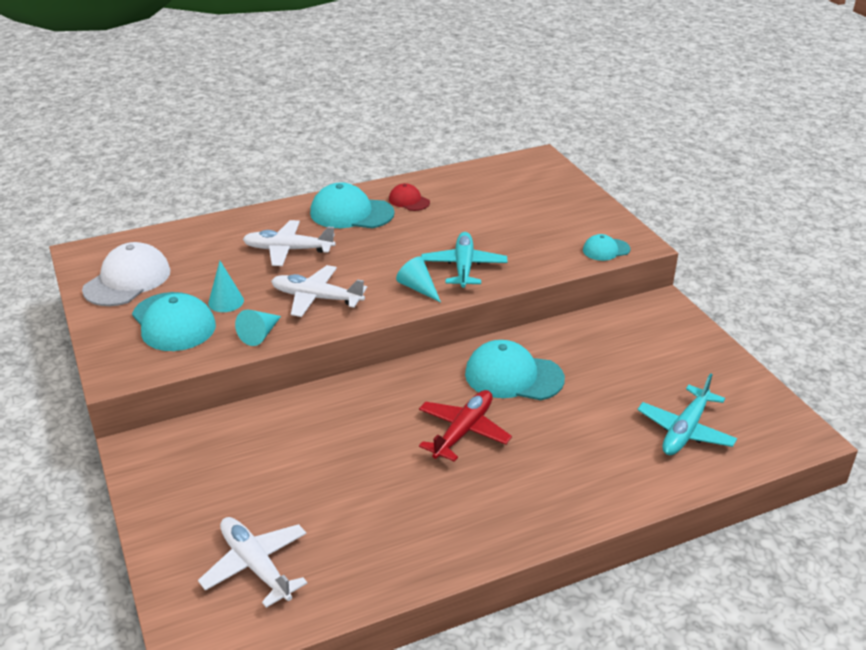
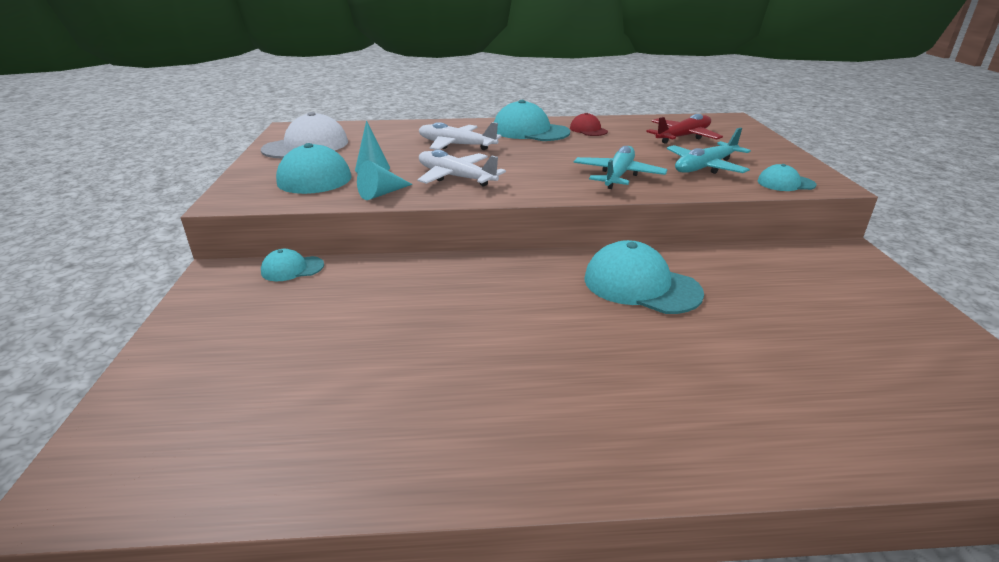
camera: 20 degrees right, 5 degrees down
(204, 427) = (292, 269): none -> turquoise cap
(256, 566) = (221, 415): white plane -> none
(418, 288) = (561, 184): turquoise cone -> none
(463, 432) = (555, 327): red plane -> red plane (683, 137)
(685, 430) = (866, 388): turquoise plane -> turquoise plane (705, 167)

